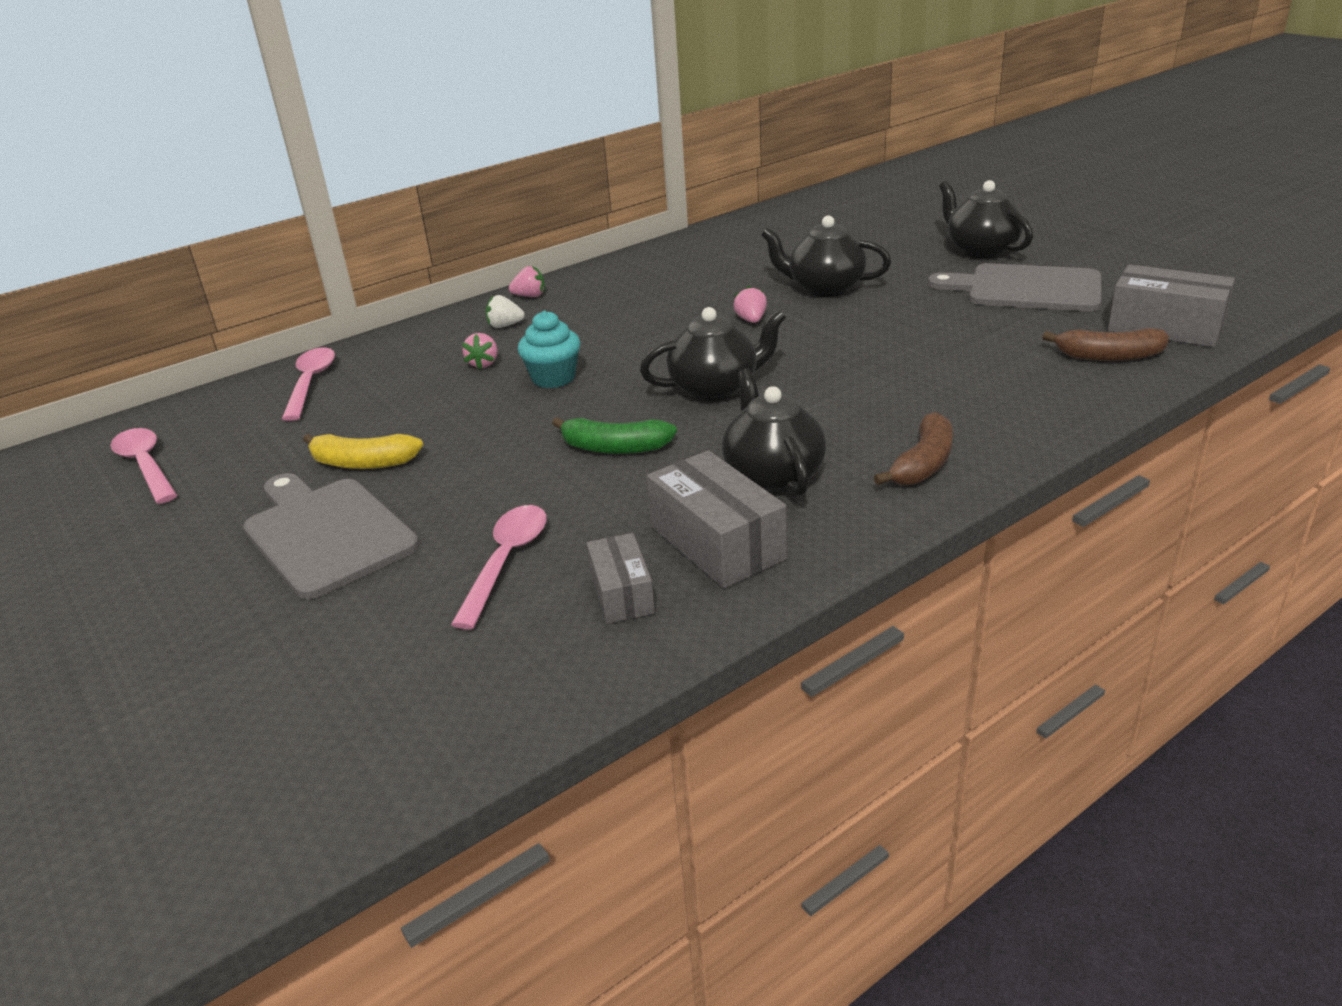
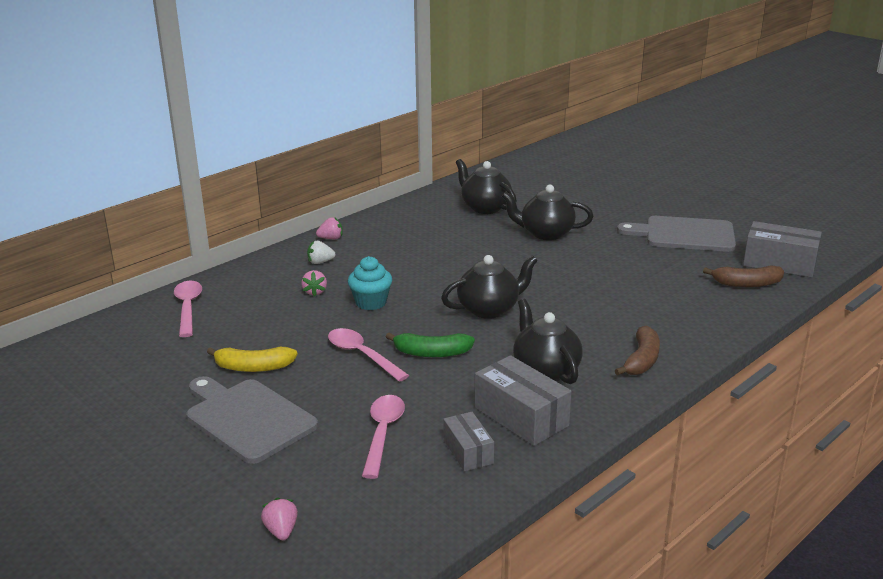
camera: 10 degrees left, 5 degrees down
(146, 466) = (87, 373): pink spoon -> pink spoon (362, 355)
(751, 320) = (500, 258): pink strawberry -> pink strawberry (281, 531)
(980, 250) = (647, 205): black teapot -> black teapot (485, 207)

